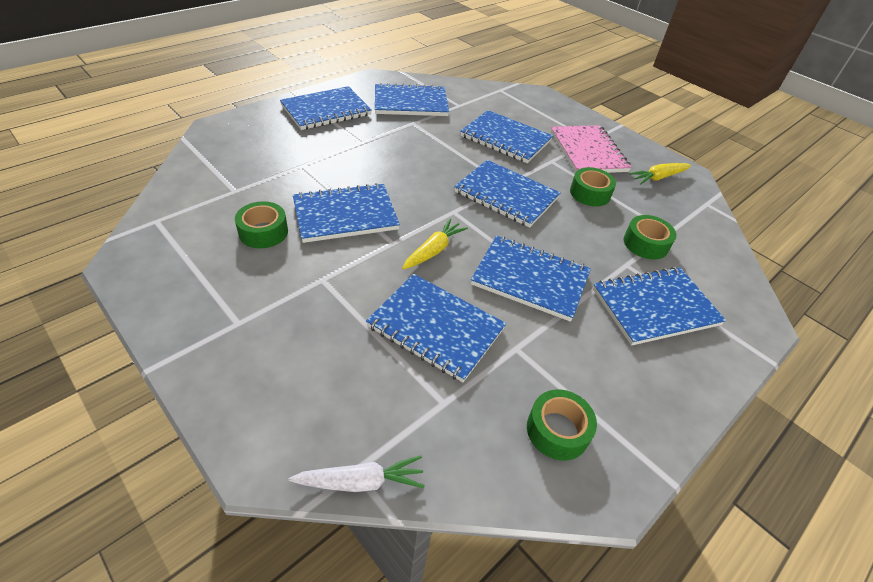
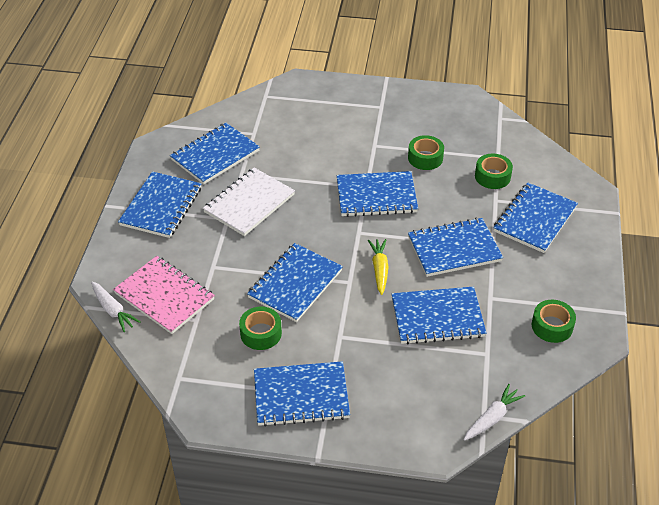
camera: 35 degrees left, 0 degrees up
(192, 149) = (113, 310): none -> white carrot
(391, 142) = (249, 203): none -> white notebook
(505, 139) = (323, 145): blue notebook -> blue notebook (301, 395)
(588, 151) = (389, 120): pink notebook -> pink notebook (164, 296)
(658, 177) = (453, 114): yellow carrot -> none

